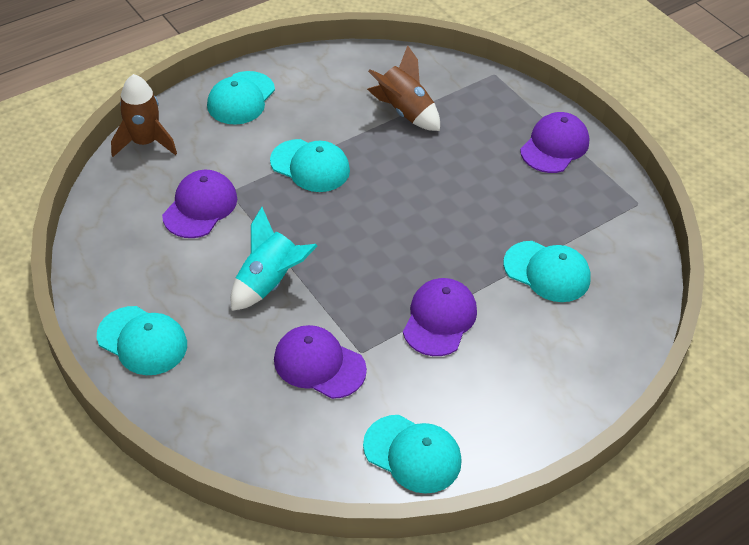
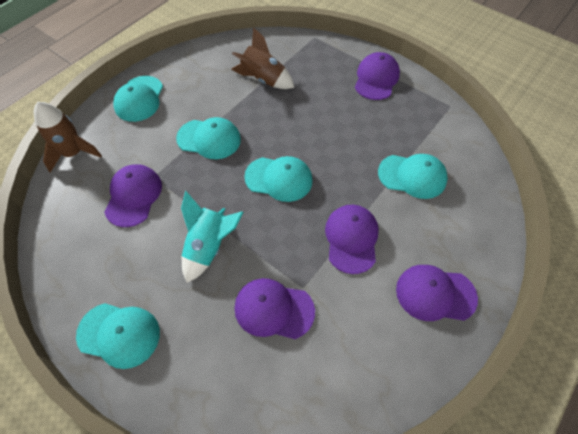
camera: 15 degrees left, 10 degrees up
(412, 454) = (378, 370): turquoise cap -> turquoise cap (279, 179)
(514, 401) = (435, 294): none -> purple cap

